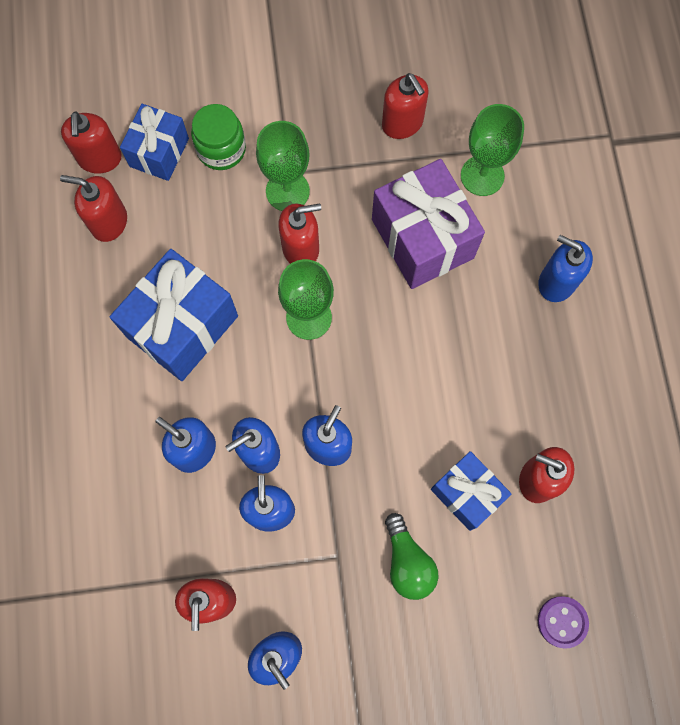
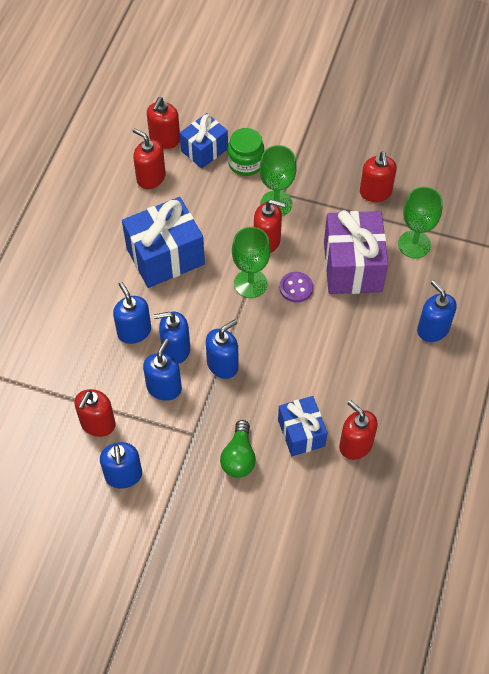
camera: 25 degrees right, 15 degrees down
(562, 622) = (326, 540): purple button -> purple button (296, 288)

